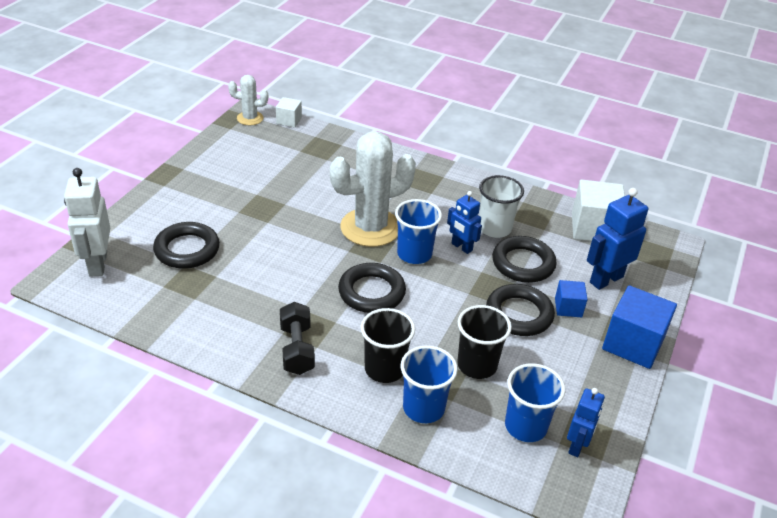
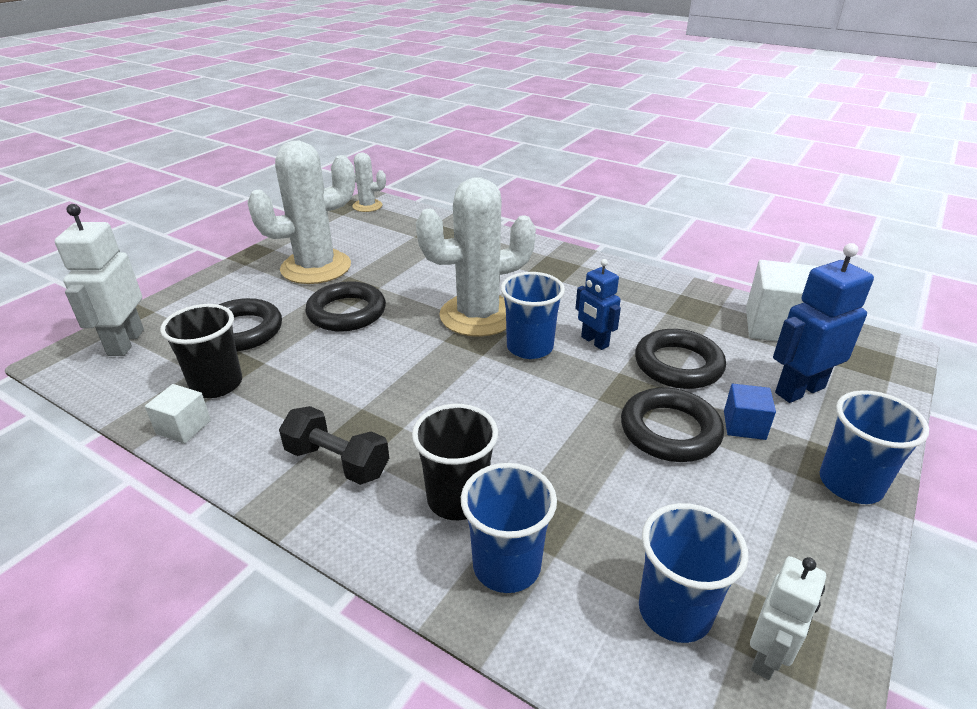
camera: 10 degrees right, 5 degrees down
(226, 186) = (316, 267): none -> white cactus
(289, 120) = (410, 209): white cube -> white cube (183, 427)
(297, 349) = (337, 462): black dumbbell -> black dumbbell turned 60 degrees counterclockwise
(371, 292) = (462, 391): black ring -> black ring (347, 312)
(477, 365) = (600, 502): black cup -> black cup (216, 384)
(494, 228) = (641, 322): white cup -> none
(577, 446) = (767, 656): blue robot -> white robot
(633, 344) = (850, 484): blue cube -> blue cup

